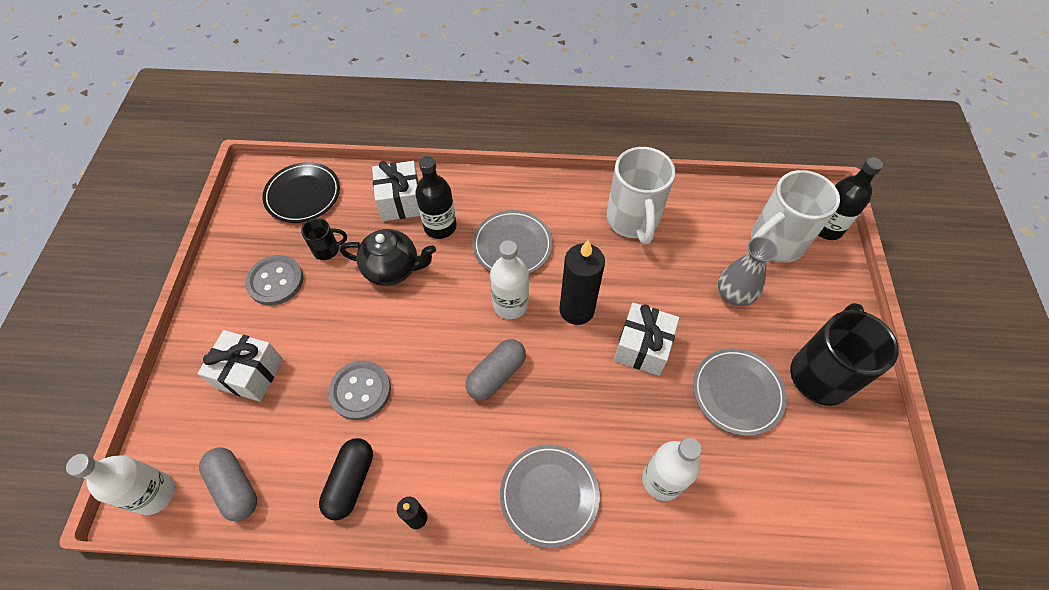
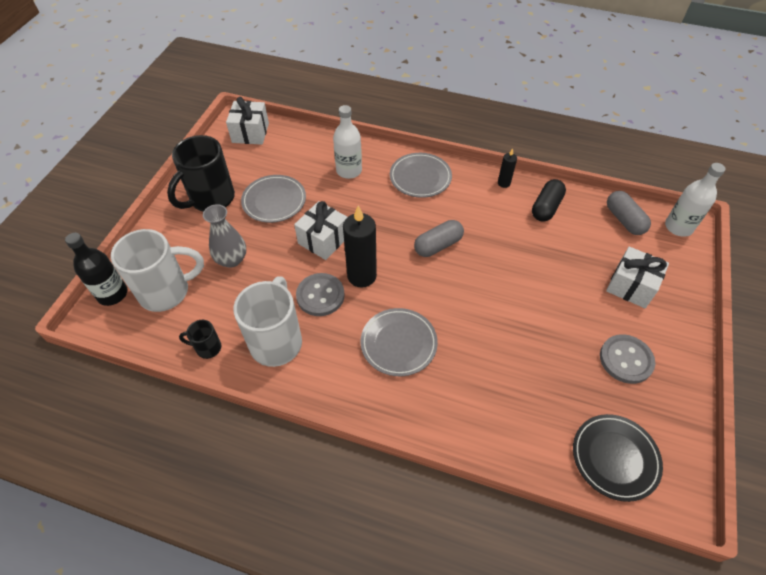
camera: 165 degrees left, 5 degrees down
(327, 250) = (579, 381): black mug -> black mug (207, 348)
(360, 391) = (541, 256): grey button -> grey button (320, 295)
(393, 269) = (514, 346): black teapot -> none
(401, 202) = (503, 420): white gift -> white gift (250, 133)
(440, 226) = (465, 380): black bottle -> none
(510, 304) = (414, 292): white bottle -> none

